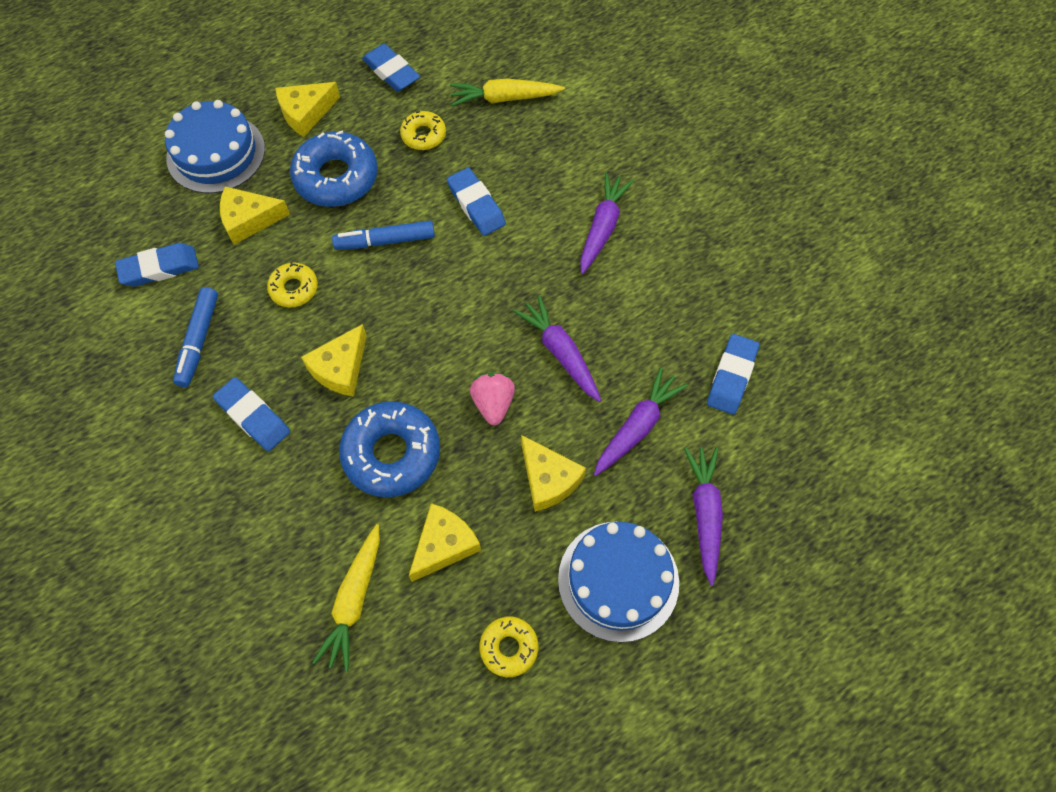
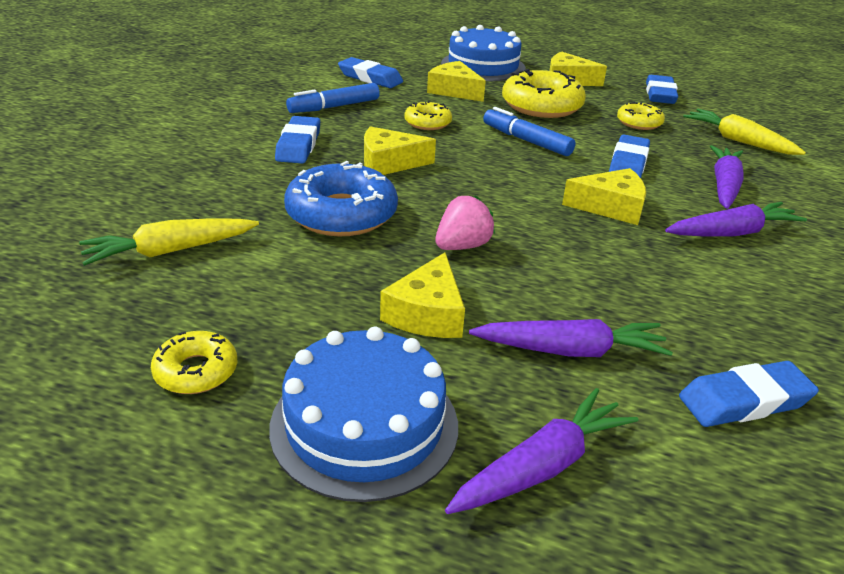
camera: 50 degrees right, 30 degrees down
(336, 177) = (541, 106): blue donut -> yellow donut
(444, 545) = (279, 278): yellow cheese -> yellow cheese (611, 207)
(560, 353) = (571, 263): purple carrot -> purple carrot (724, 186)

